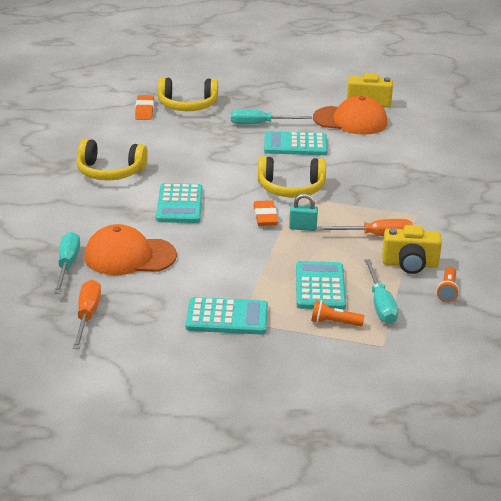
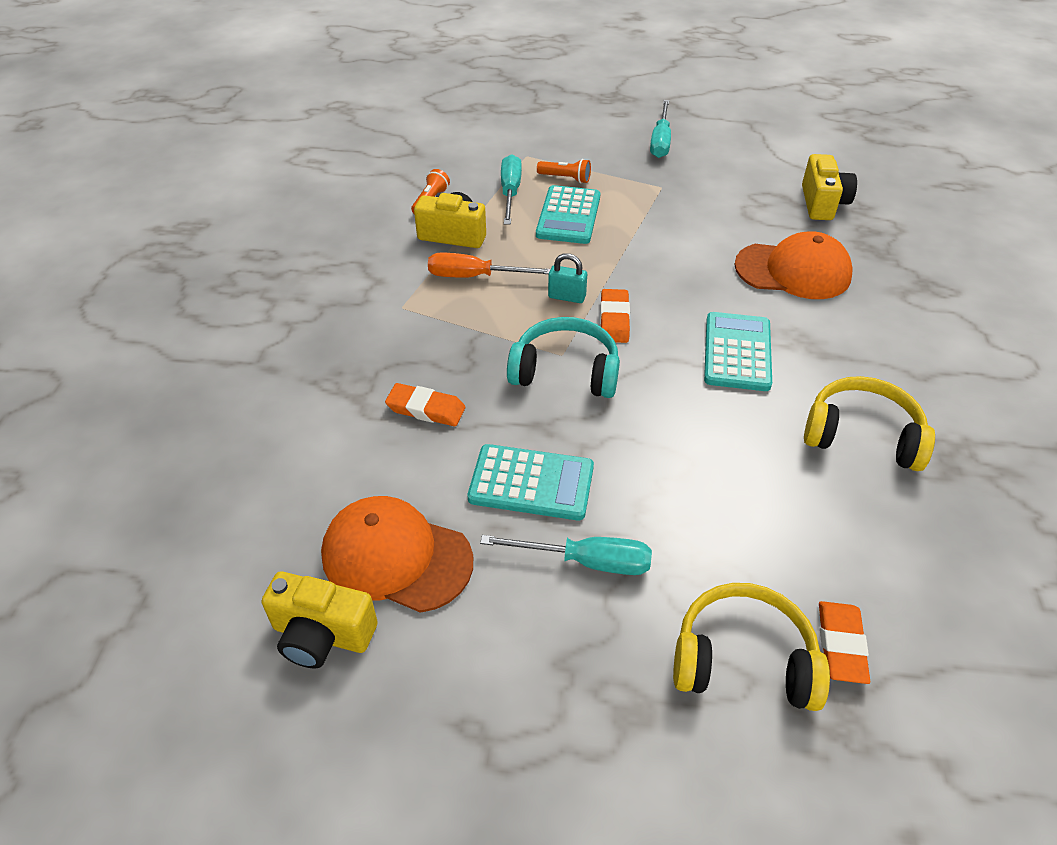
camera: 170 degrees left, 15 degrees up
(67, 265) = (867, 265): turquoise screwdriver -> turquoise screwdriver (660, 141)
(87, 316) = (822, 203): orange screwdriver -> yellow camera
(227, 317) = (675, 191): turquoise calculator -> none
(291, 188) = (565, 371): yellow headphones -> turquoise headphones
(368, 167) = (426, 409): none -> orange eraser

